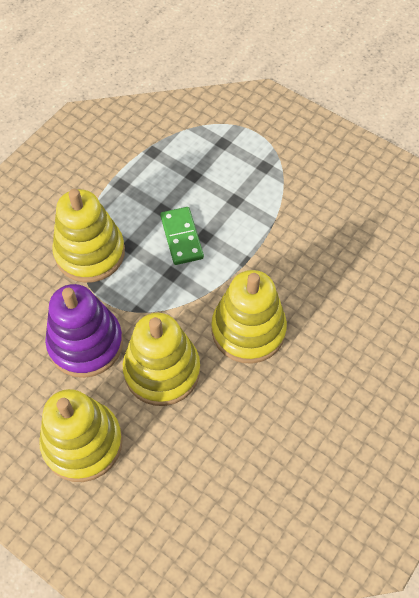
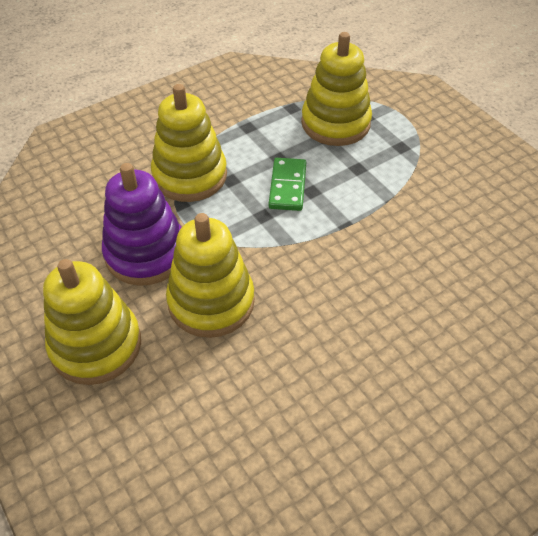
camera: 20 degrees right, 10 degrees down
(248, 330) = (321, 290): yellow stacking toy -> yellow stacking toy (335, 123)

